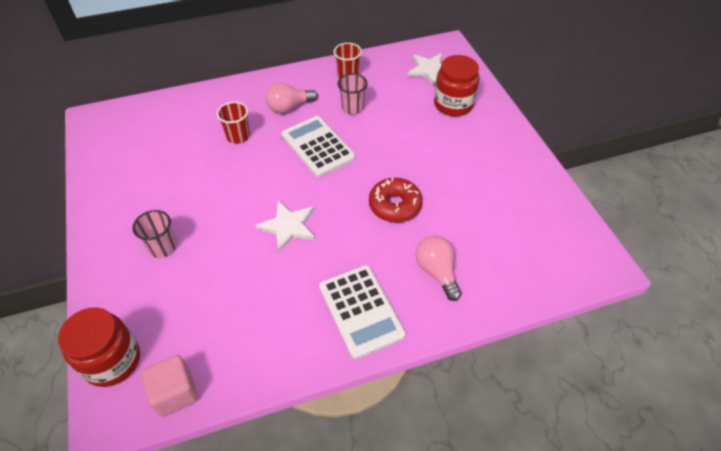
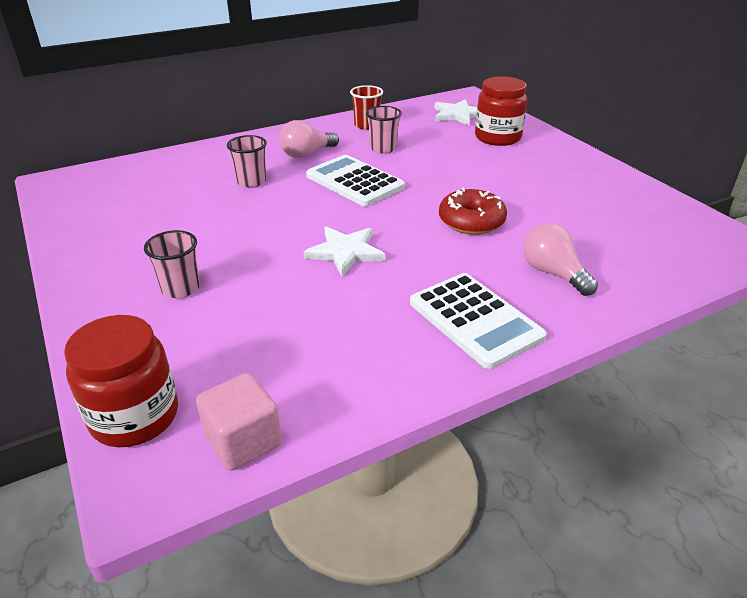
camera: 10 degrees left, 15 degrees down
(238, 136) = (251, 181): red cup -> pink cup

